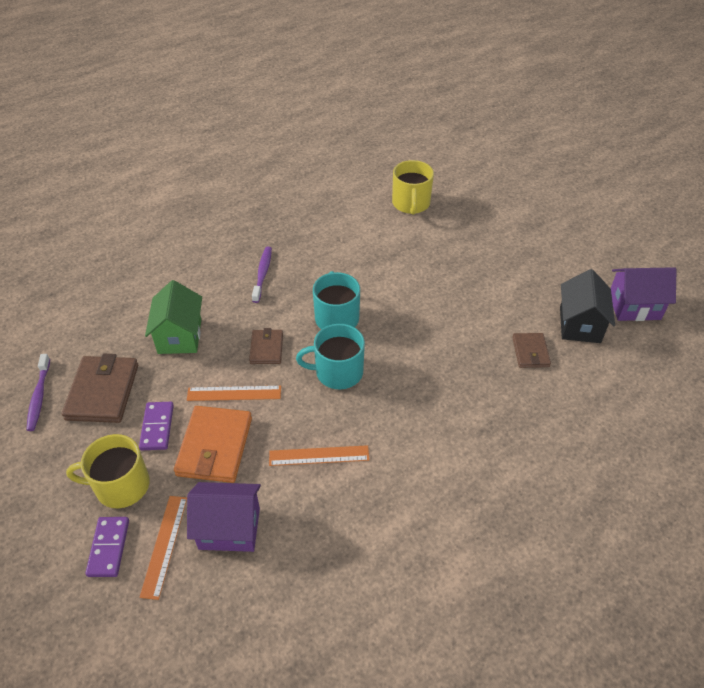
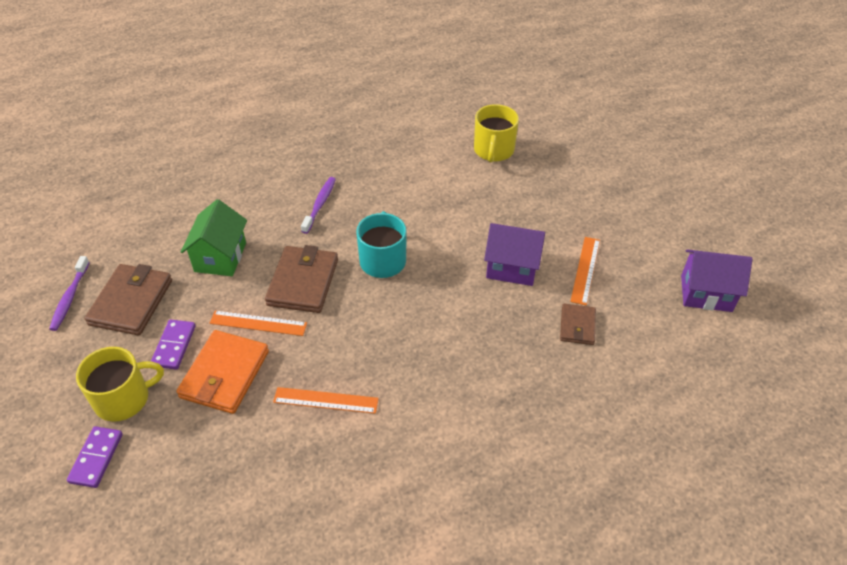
camera: 10 degrees right, 0 degrees up
(120, 485) = (123, 398): yellow mug -> yellow mug turned 150 degrees clockwise
(164, 545) = (150, 465): orange ruler -> orange ruler (585, 270)
(229, 528) = (217, 459): purple house -> purple house (512, 267)
(266, 348) = (303, 282): brown wallet -> brown wallet, size x1.74
(337, 372) = (368, 317): turquoise mug -> none
(580, 325) = (640, 304): black house -> none

